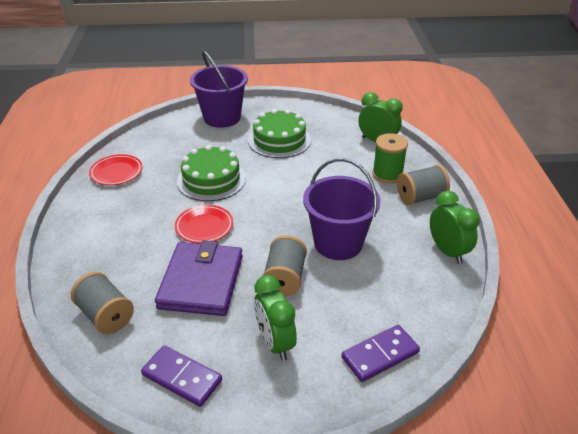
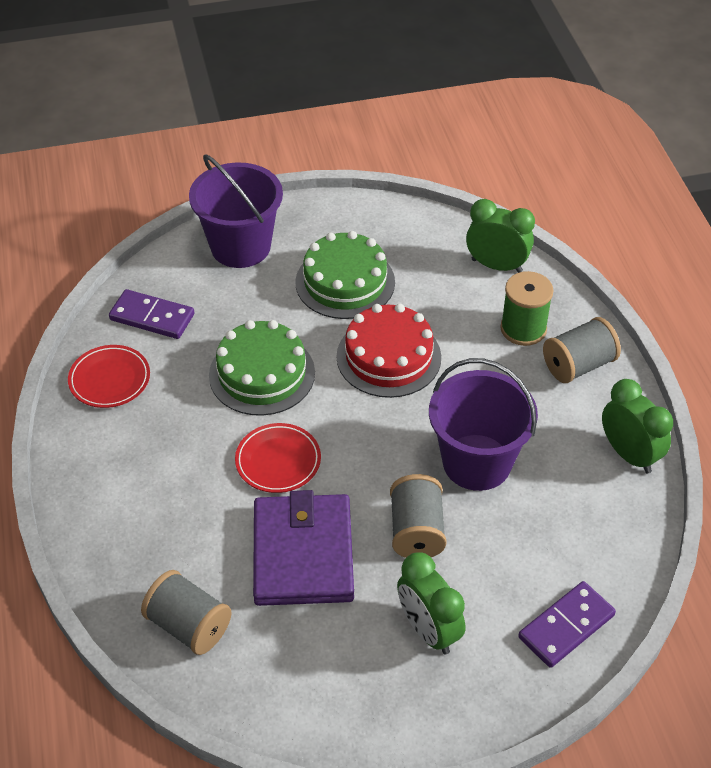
camera: 10 degrees left, 10 degrees up
(182, 378) = (322, 698): purple domino -> purple domino (152, 317)
(295, 179) = (388, 357): none -> red cake

